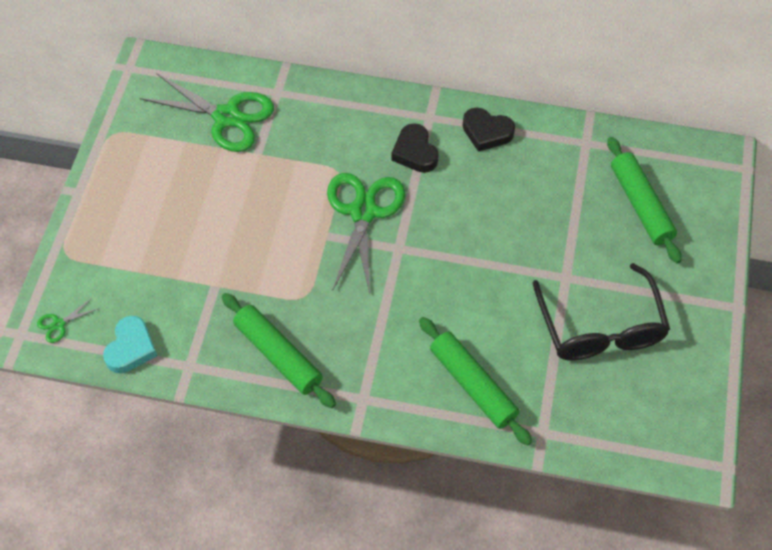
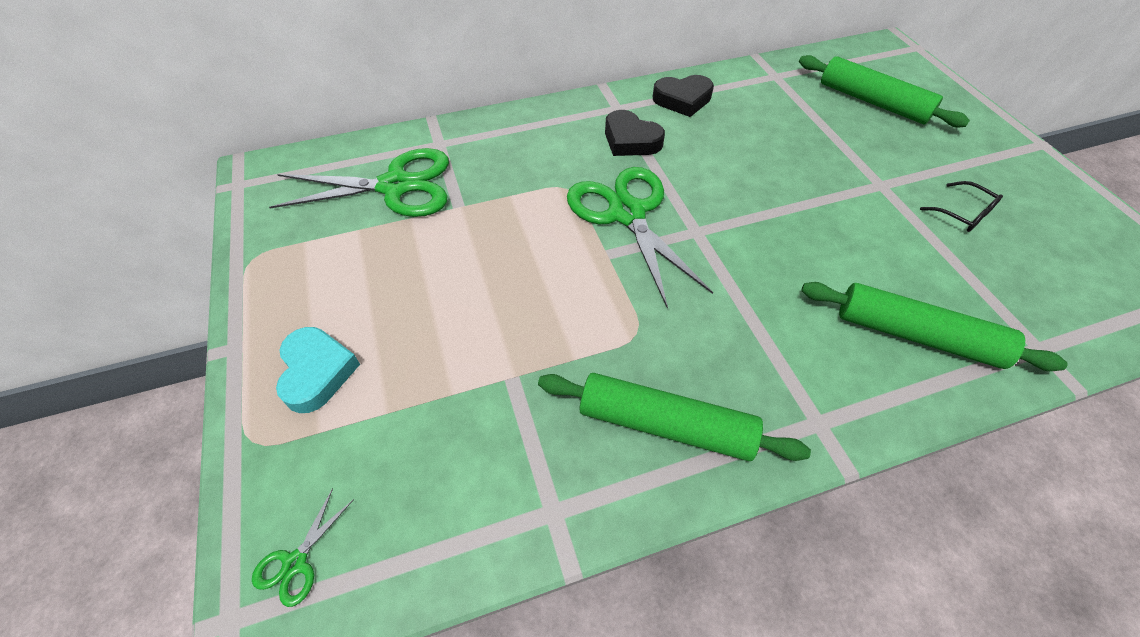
camera: 30 degrees left, 5 degrees down
(131, 348) = (443, 535): turquoise heart -> turquoise heart (317, 372)
(600, 328) = (963, 214): black glasses -> black glasses, size x0.42

